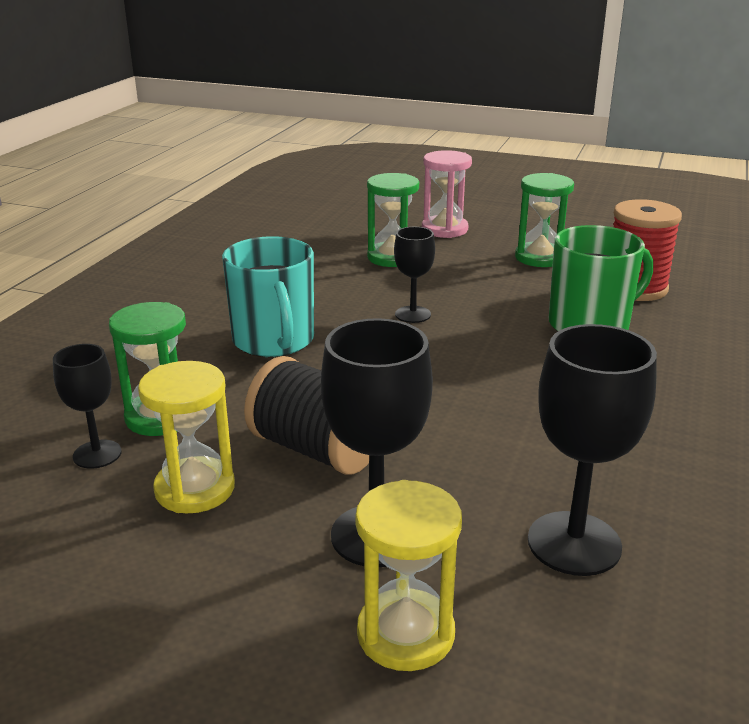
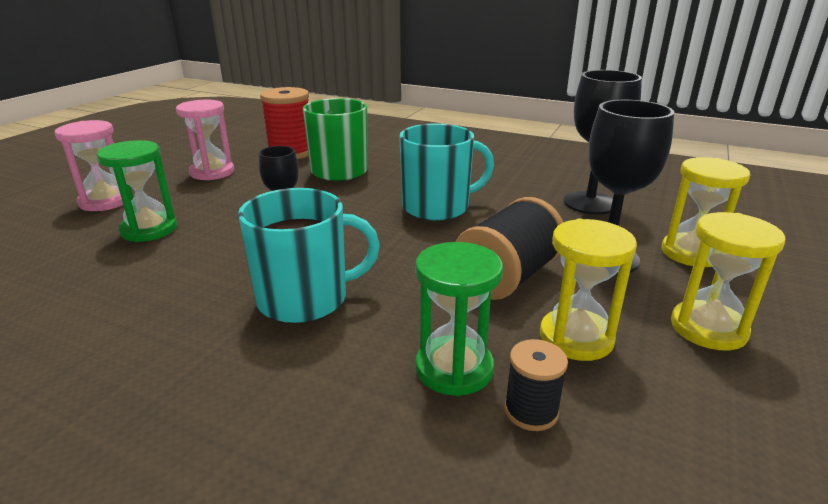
camera: 85 degrees left, 0 degrees up
(97, 454) = (531, 411): black goblet -> black spool
(198, 598) = (708, 328): none -> yellow hourglass
(499, 400) = (437, 207): none -> turquoise mug
(540, 258) = (212, 172): green hourglass -> pink hourglass

